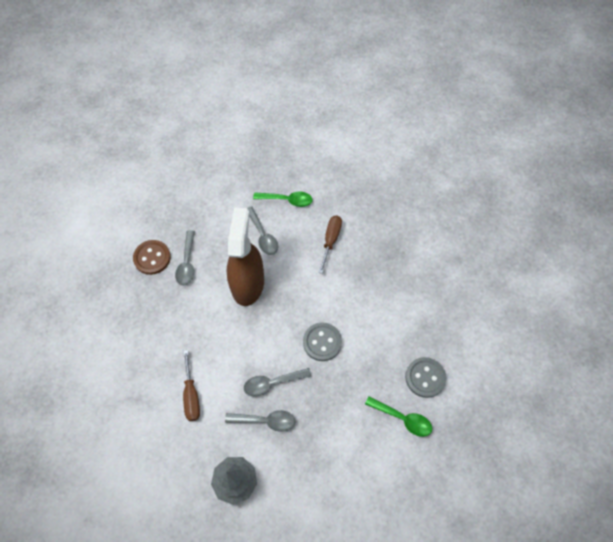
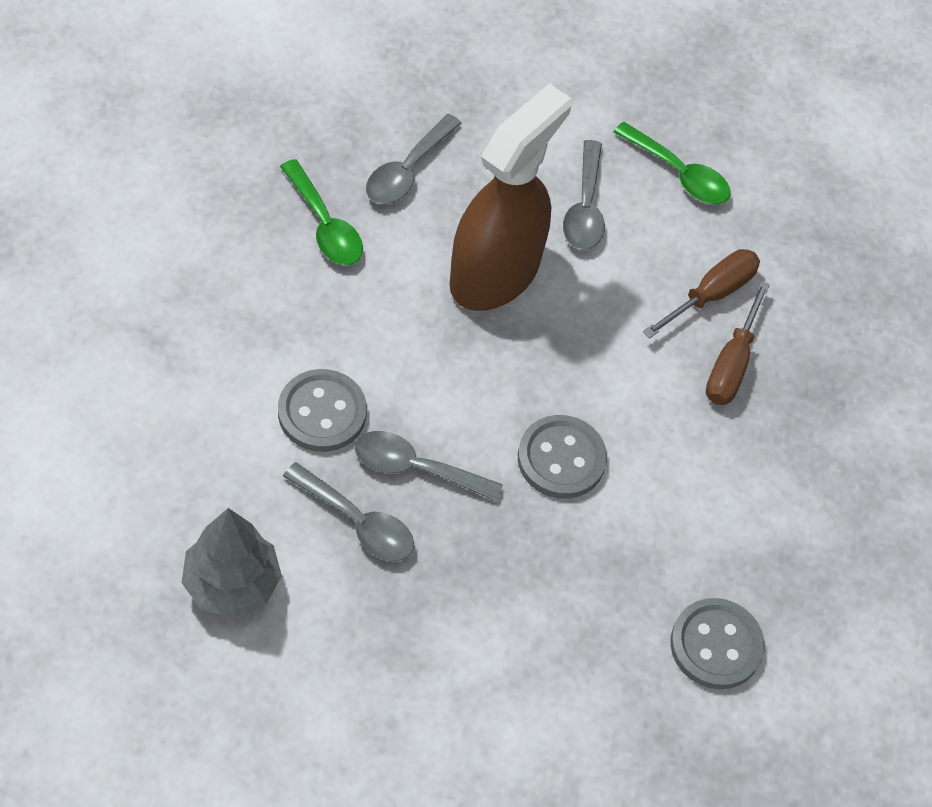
camera: 25 degrees right, 5 degrees down
(152, 258) = (350, 123): brown button -> none
(191, 395) = (256, 394): brown screwdriver -> brown screwdriver (732, 363)
(222, 385) = (322, 412): none -> grey button
(403, 418) = (618, 686): green spoon -> green spoon (325, 225)

